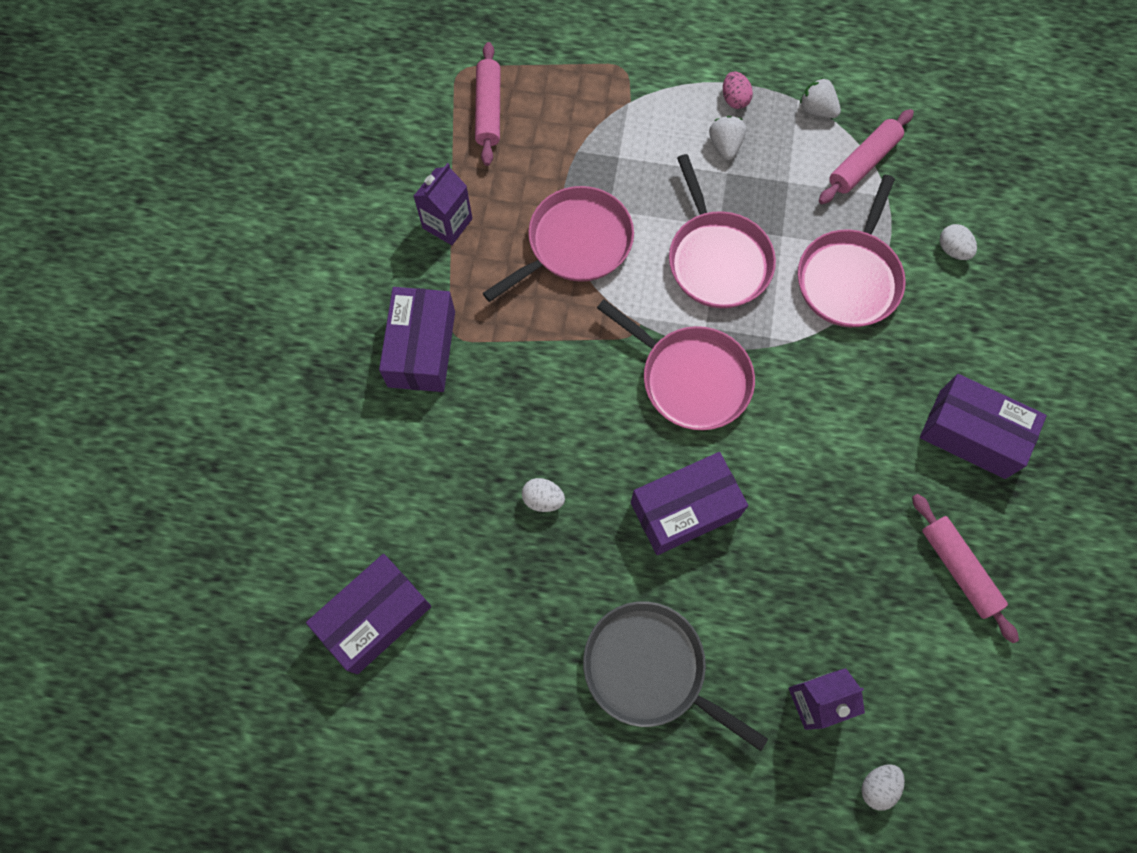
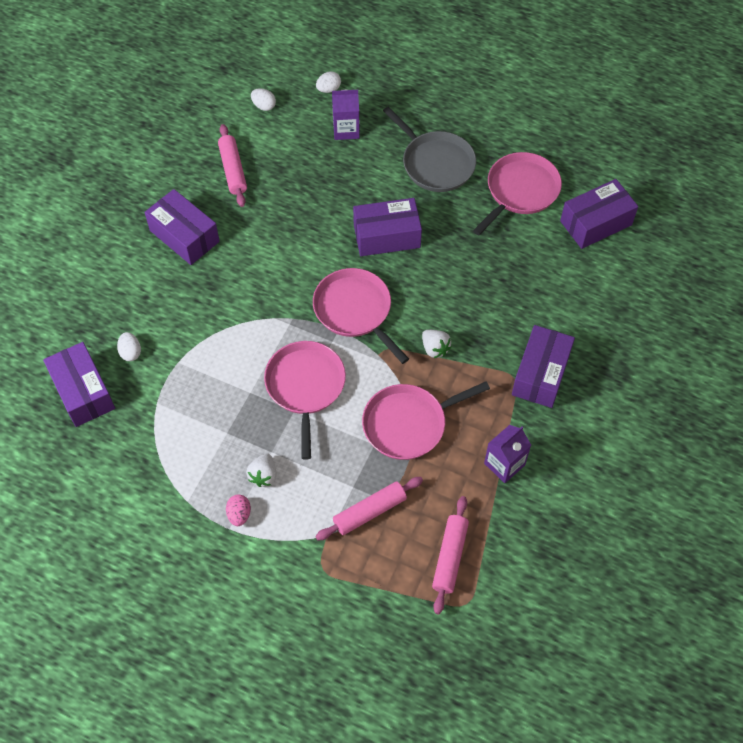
camera: 165 degrees left, 10 degrees down
(543, 499) = (476, 262): white egg -> white egg (264, 106)
(816, 109) = (176, 488): white strawberry -> white strawberry (435, 348)
(849, 277) = (215, 351): pink pan -> pink pan (520, 191)
(863, 163) = (161, 433): pink rolling pin -> pink rolling pin (369, 511)
(981, 188) = (83, 392): none -> purple box

